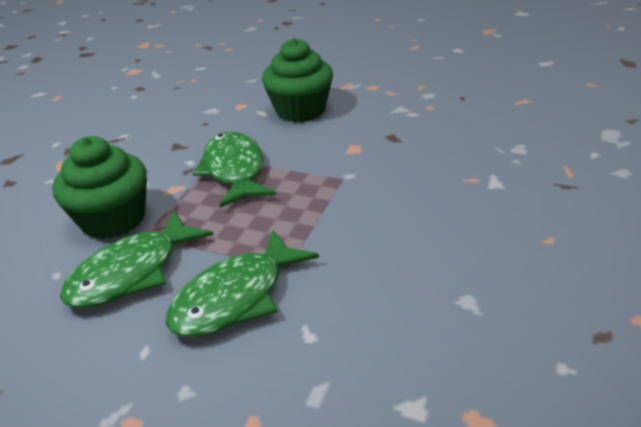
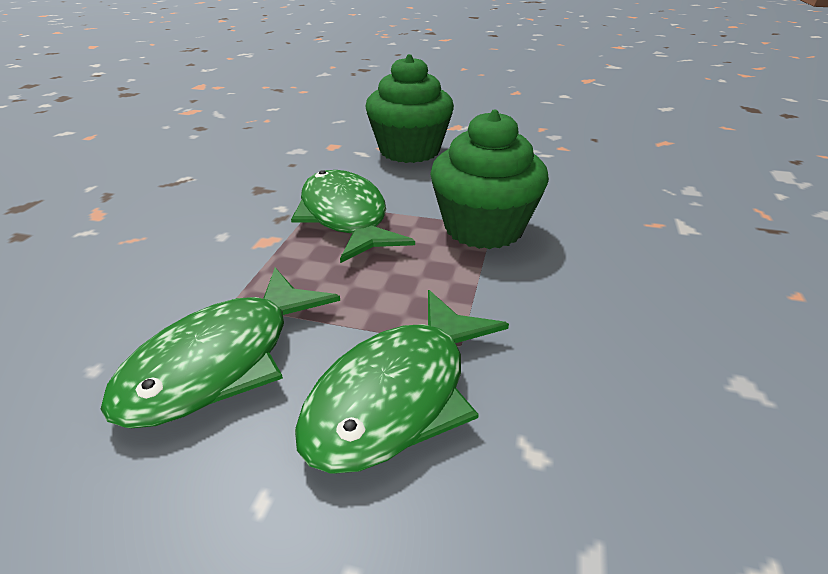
camera: 10 degrees left, 0 degrees up
(113, 219) = (182, 283): green cupcake -> green cupcake (483, 228)

